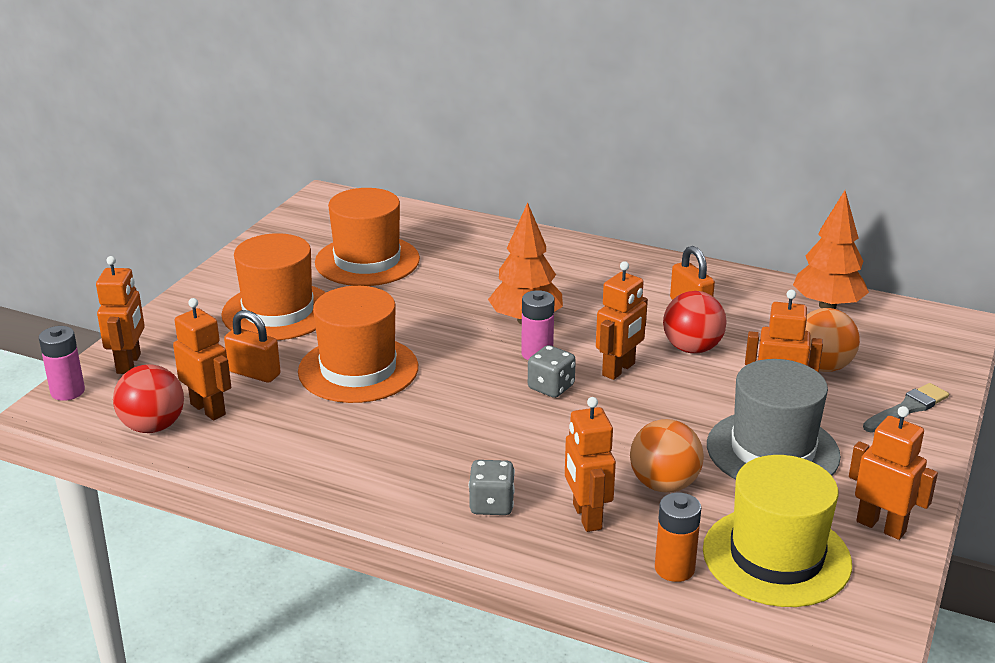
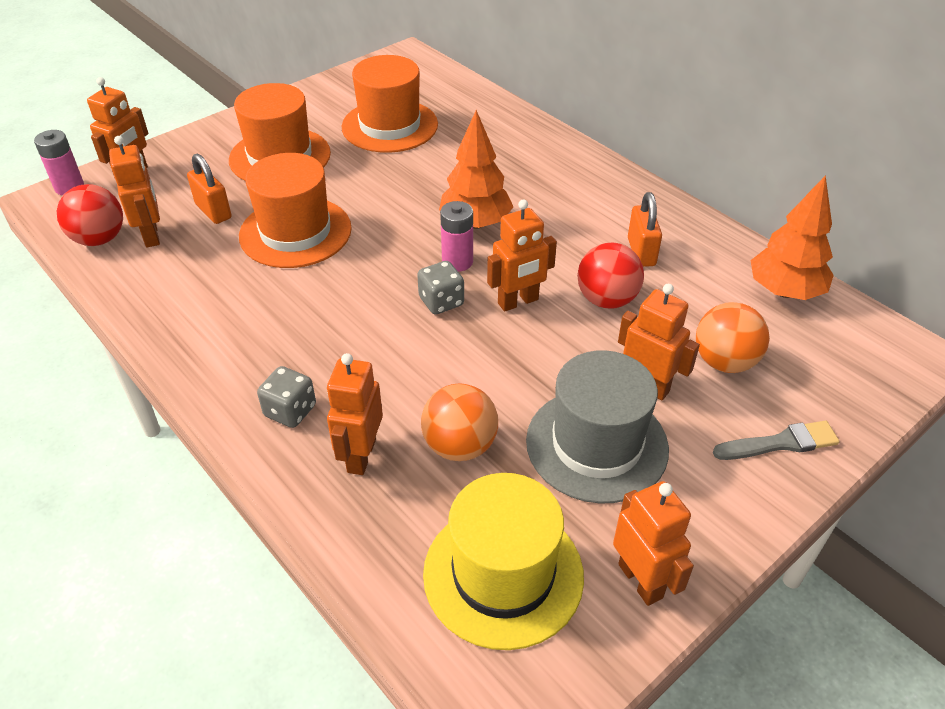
camera: 25 degrees right, 15 degrees up
(674, 569) = (394, 547): orange battery -> none

